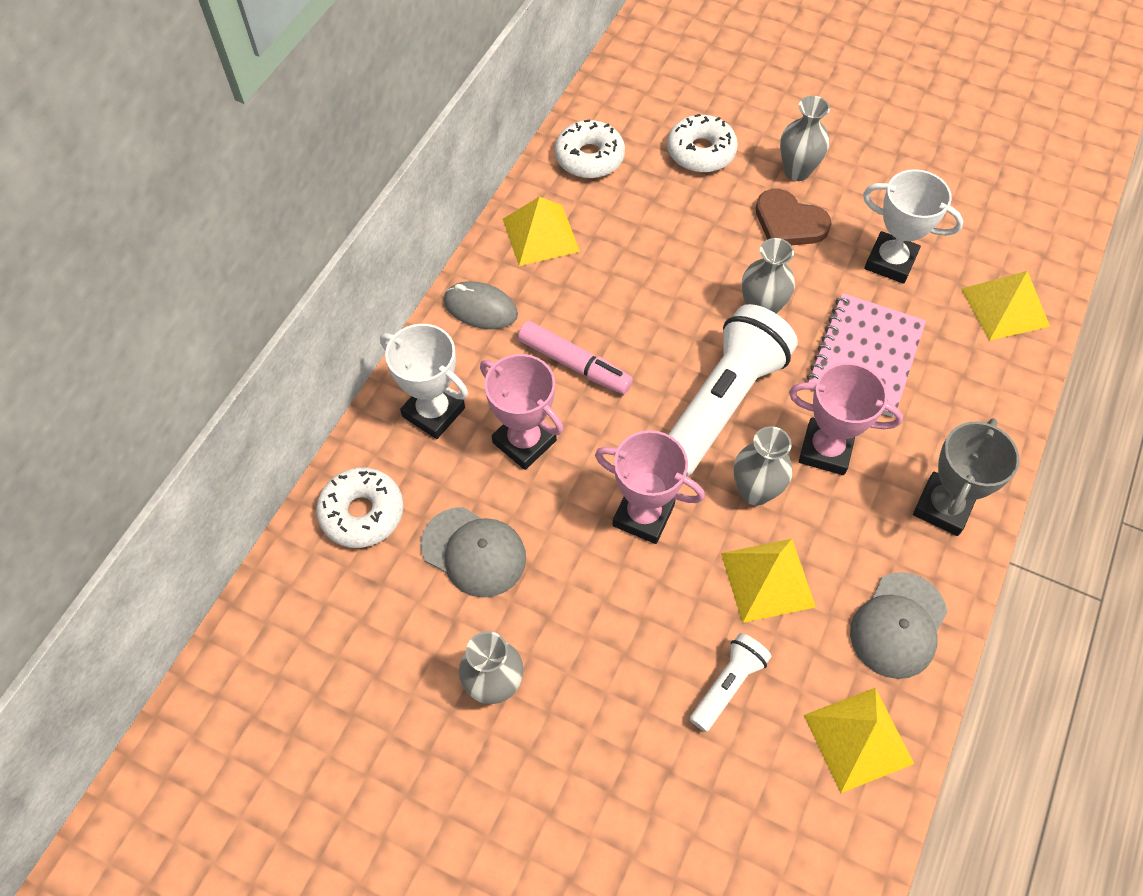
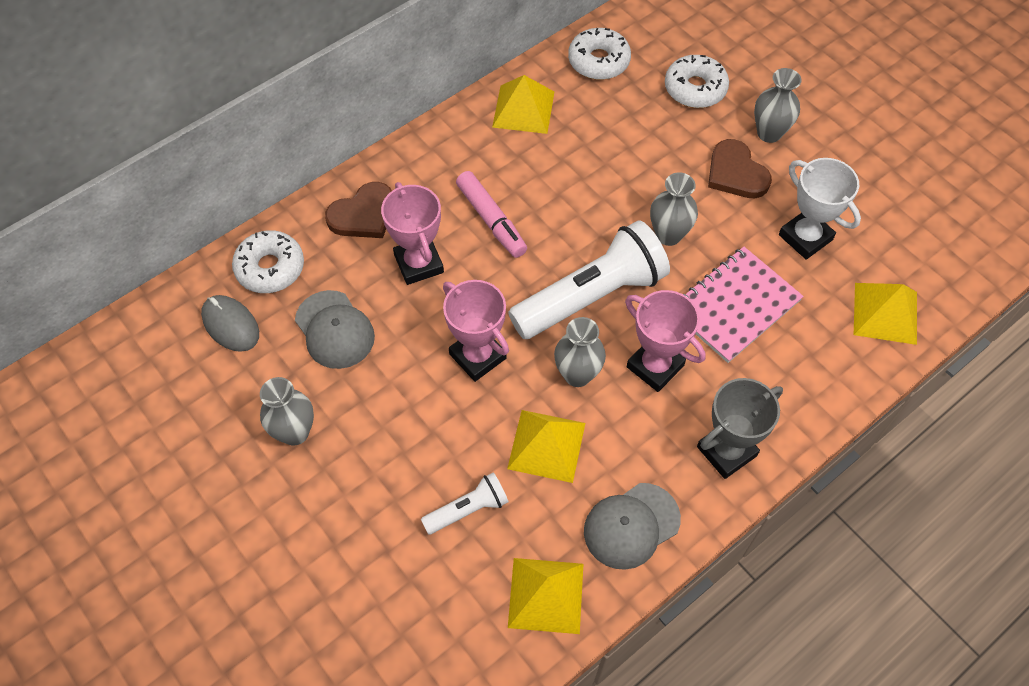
camera: 25 degrees right, 0 degrees up
(433, 412) = (363, 214): white trophy -> brown heart
(480, 308) = (443, 149): grey mouse -> grey mouse (231, 325)

